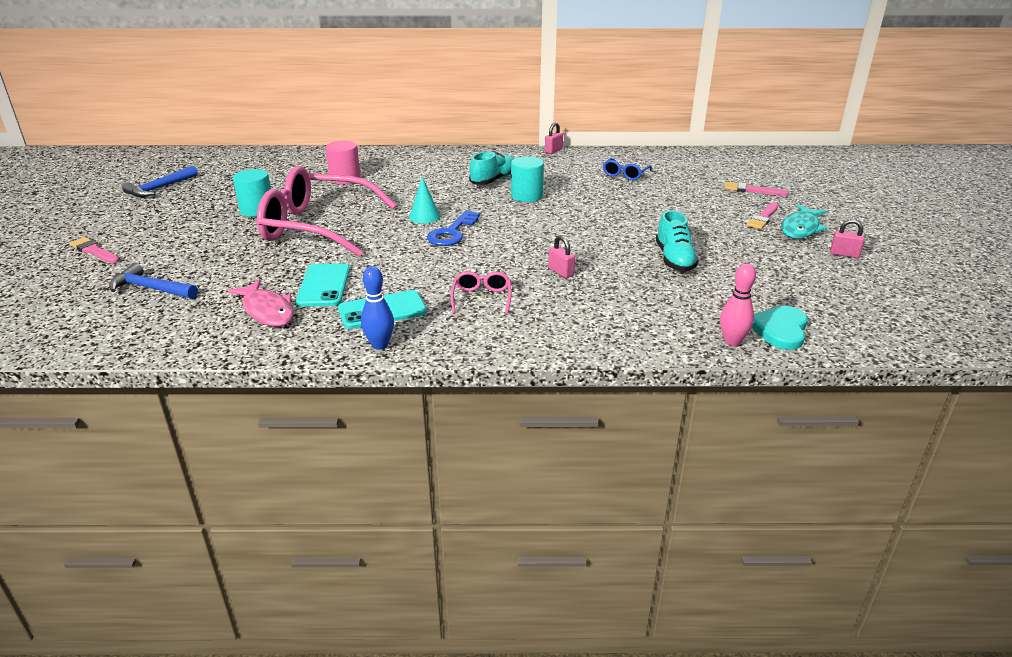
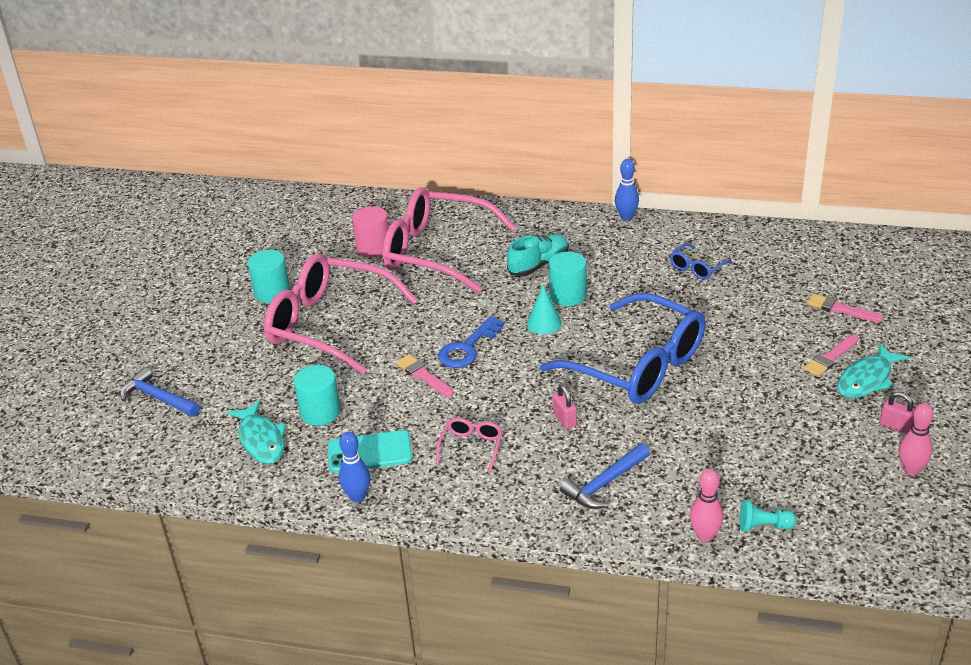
camera: 15 degrees right, 5 degrees up
(94, 251) = (108, 339): pink brush -> pink brush (423, 375)
(160, 188) = (177, 248): blue hammer -> blue hammer (604, 484)
(267, 311) = (261, 440): pink fish -> turquoise fish
(324, 285) = (320, 412): turquoise phone -> turquoise cylinder
(402, 177) = (436, 252): none -> pink glasses
(424, 216) = (445, 319): turquoise cone -> turquoise cone (544, 323)
(553, 151) = (626, 217): pink padlock -> blue bowling pin
(608, 233) = (638, 366): none -> blue glasses
(674, 259) = (695, 414): turquoise shoe -> none
(780, 329) = (763, 526): turquoise heart -> turquoise pawn
(877, 280) = (911, 470): none -> pink bowling pin

